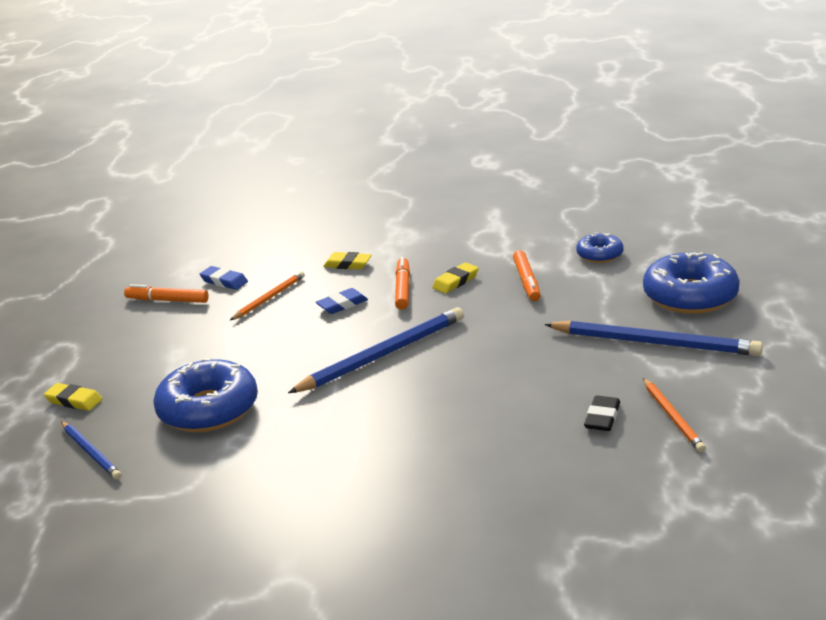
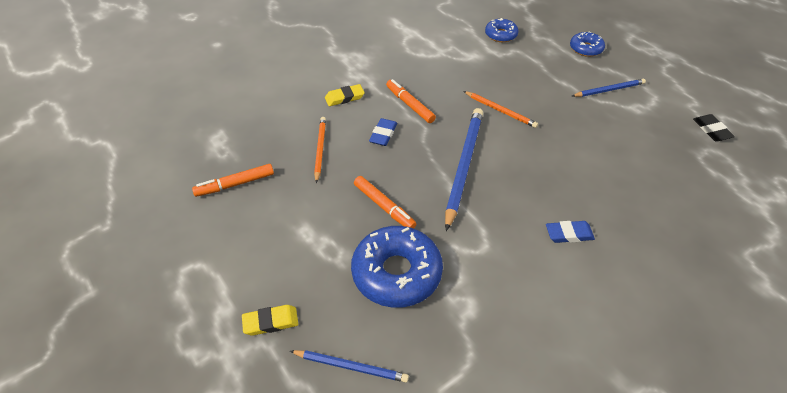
camera: 40 degrees left, 20 degrees up
(224, 281) = (263, 147): blue eraser -> blue eraser (569, 234)
(455, 281) = (438, 86): yellow eraser -> none
(527, 281) = (482, 70): orange marker -> orange marker (384, 206)
(602, 417) = (649, 157): black eraser -> black eraser (711, 130)
(655, 343) = (609, 90): blue pencil -> blue pencil, size x0.56
(672, 417) = (682, 140): orange pencil -> orange pencil (500, 110)
(690, 296) = (586, 49): blue donut -> blue donut, size x0.54

